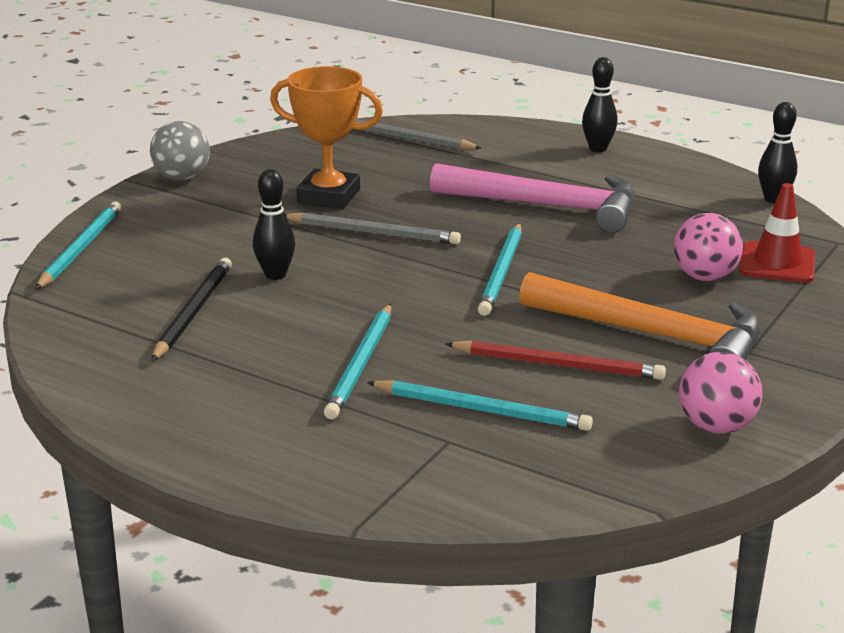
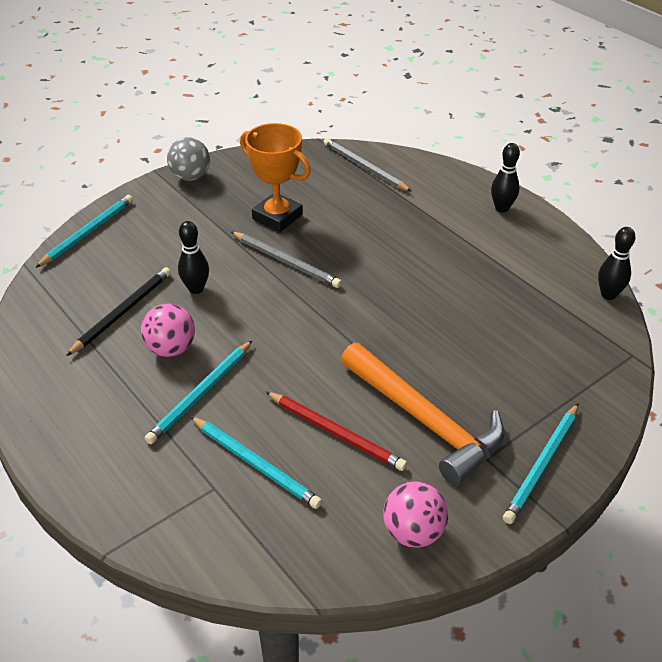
camera: 20 degrees right, 15 degrees up
(502, 272) = (353, 324): turquoise pencil -> turquoise pencil (542, 464)
(546, 206) = (426, 262): pink hammer -> none
(704, 277) = (501, 368): pink ball -> pink ball (171, 349)
(777, 263) = (568, 367): red traffic cone -> none

